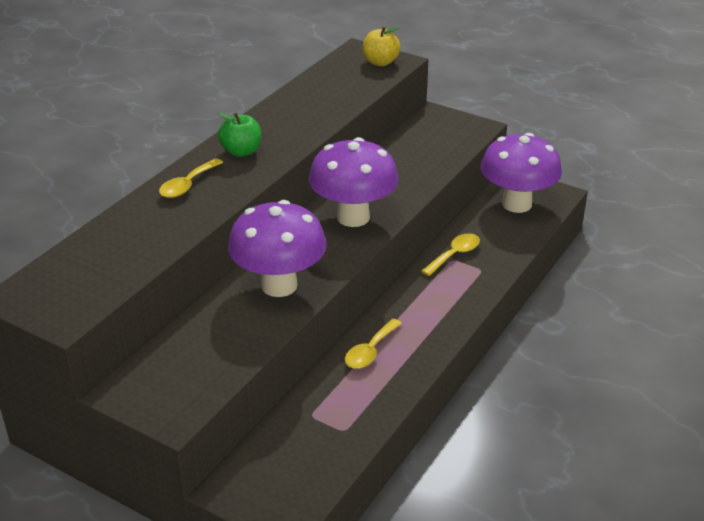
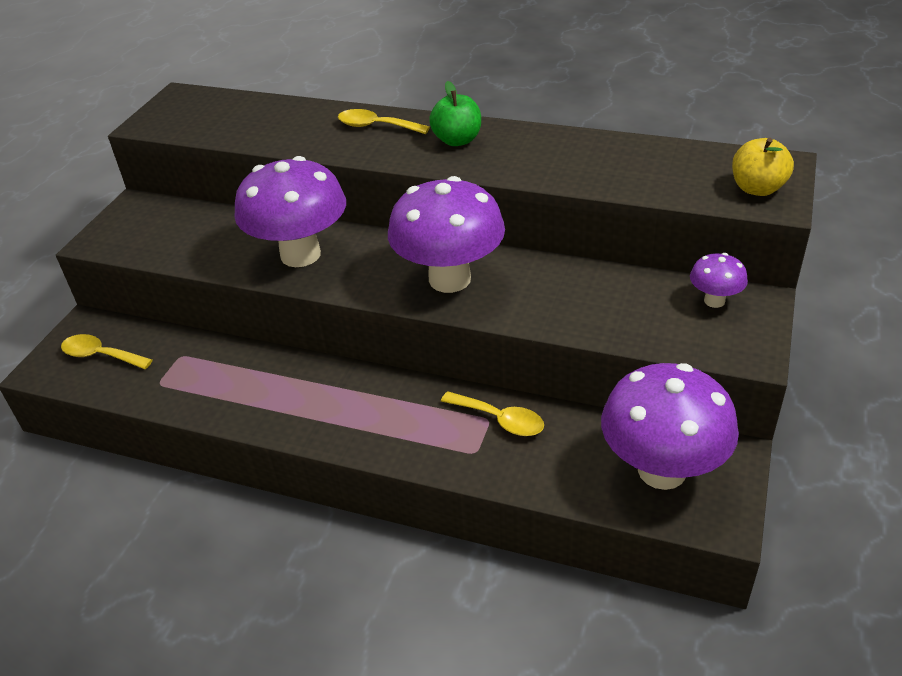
camera: 80 degrees right, 5 degrees up
(370, 351) = (287, 378): yellow spoon -> yellow spoon (101, 355)
(426, 126) = (714, 301): none -> purple mushroom

